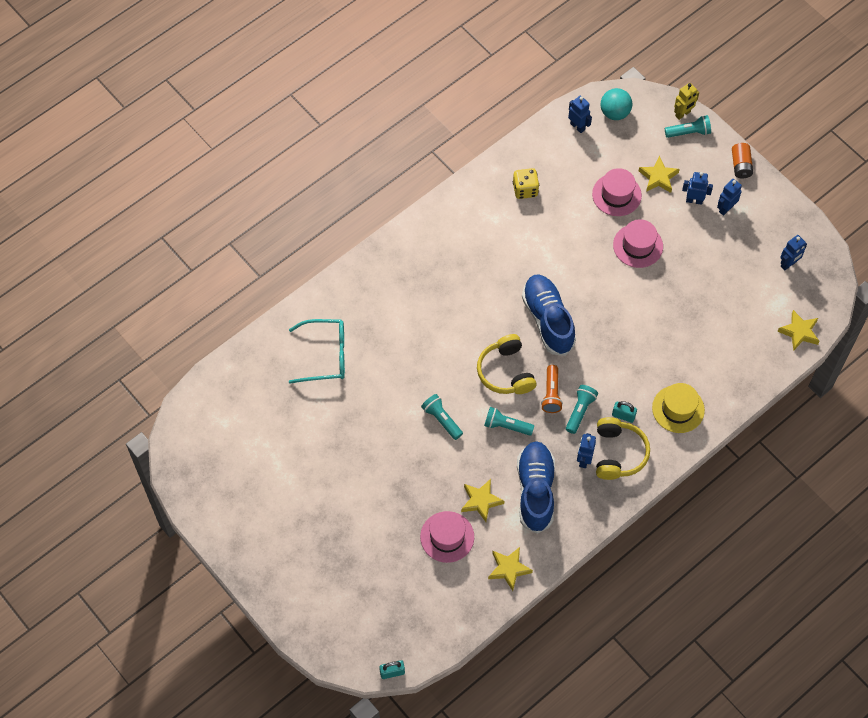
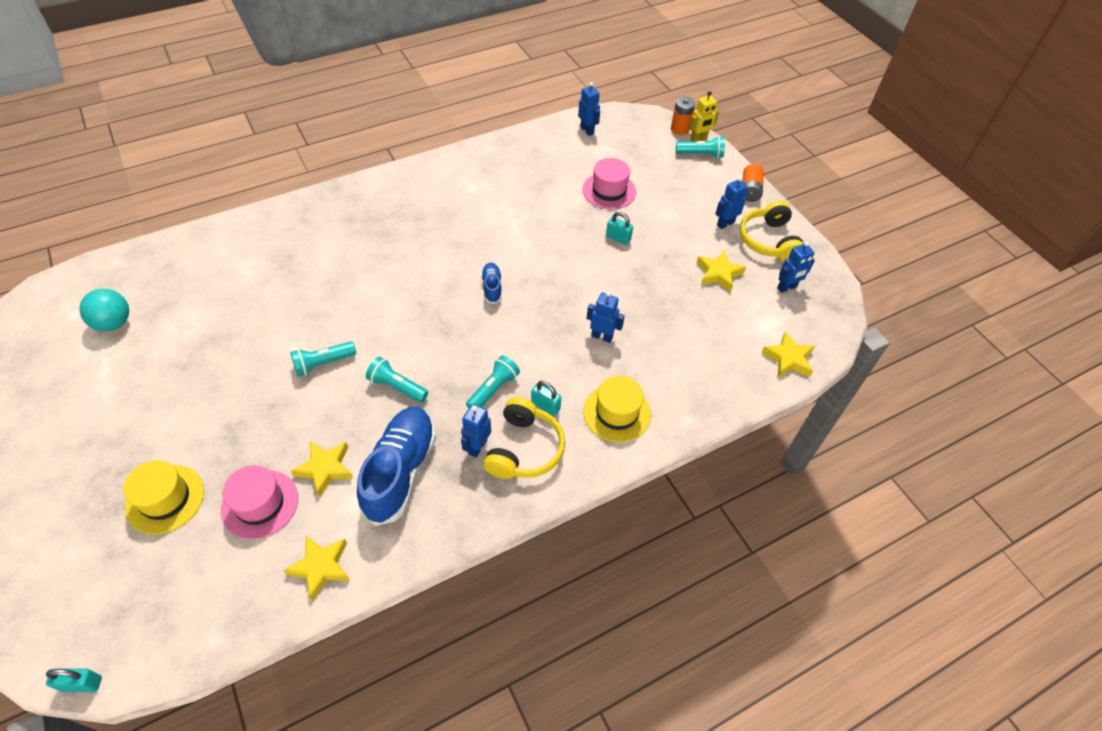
camera: 10 degrees right, 10 degrees down
(324, 355) = (226, 272): turquoise glasses -> none
(379, 548) = (165, 499): none -> yellow hat
(442, 419) = (323, 363): turquoise flashlight -> turquoise flashlight turned 90 degrees counterclockwise
(505, 372) = (421, 329): yellow headphones -> yellow headphones (768, 241)
(525, 189) = (514, 169): yellow dice -> none
(548, 320) = (492, 287): blue shoe -> blue shoe, size x0.47
(551, 394) = (466, 363): orange flashlight -> none
(615, 113) = (628, 127): turquoise ball -> turquoise ball (114, 323)
(638, 246) = (618, 238): pink hat -> turquoise padlock
(658, 177) = (658, 184): yellow star -> yellow star (718, 273)
(663, 105) = (679, 129): none -> orange battery
(694, 200) = (692, 210): blue robot -> blue robot (602, 336)

